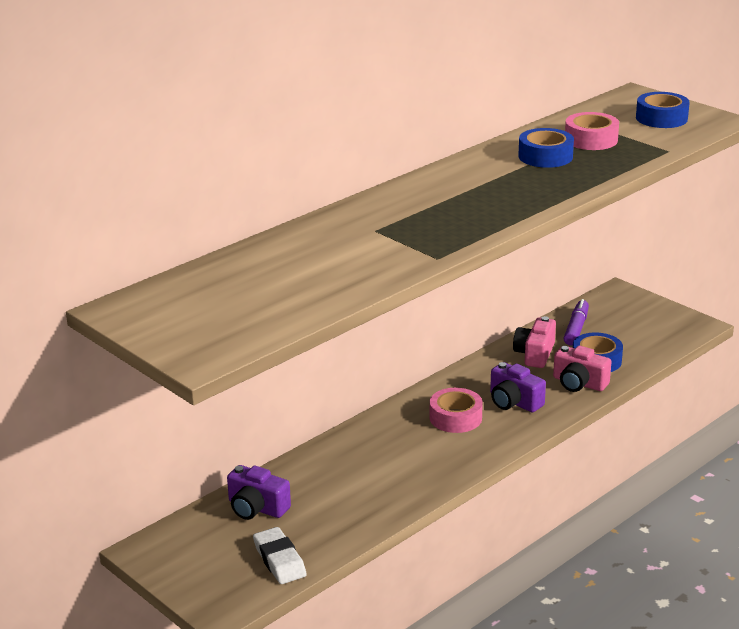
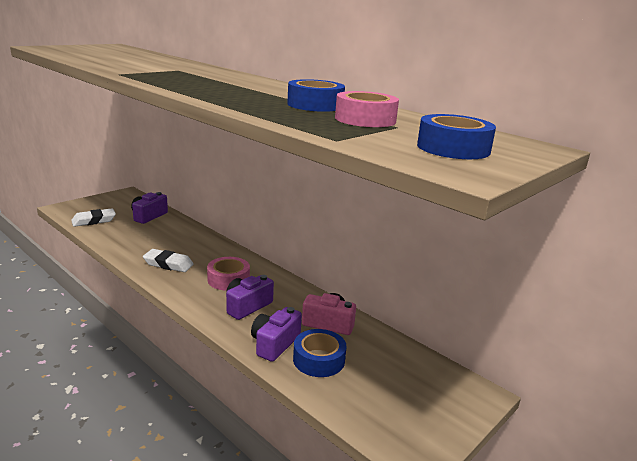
camera: 85 degrees right, 5 degrees down
(423, 466) = (168, 264): none -> white eraser
(576, 328) = (383, 353): purple marker -> none
(579, 383) = (274, 344): pink camera -> purple camera

